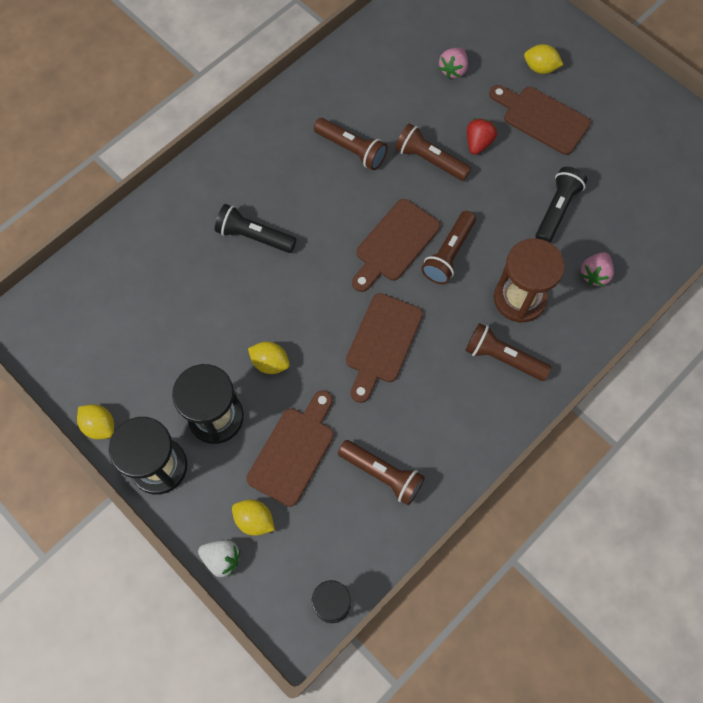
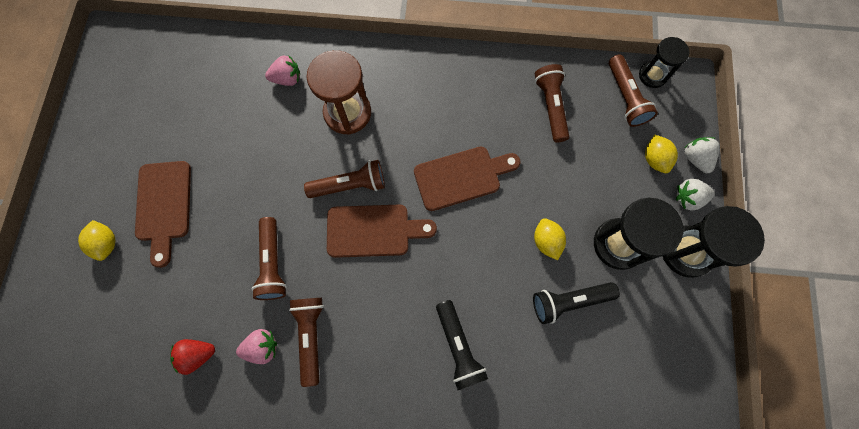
camera: 130 degrees left, 5 degrees up
(100, 426) = (704, 322): yellow lemon -> none
(197, 514) = (688, 198): none -> white strawberry
(293, 451) = (589, 172): brown cutting board -> none
(453, 70) = (159, 315): pink strawberry -> pink strawberry (262, 347)
(478, 143) = (226, 237): red strawberry -> red strawberry (197, 355)
(502, 358) = (403, 93): brown flashlight -> brown flashlight (625, 98)
(556, 210) = (249, 137): black flashlight -> black flashlight (569, 301)

